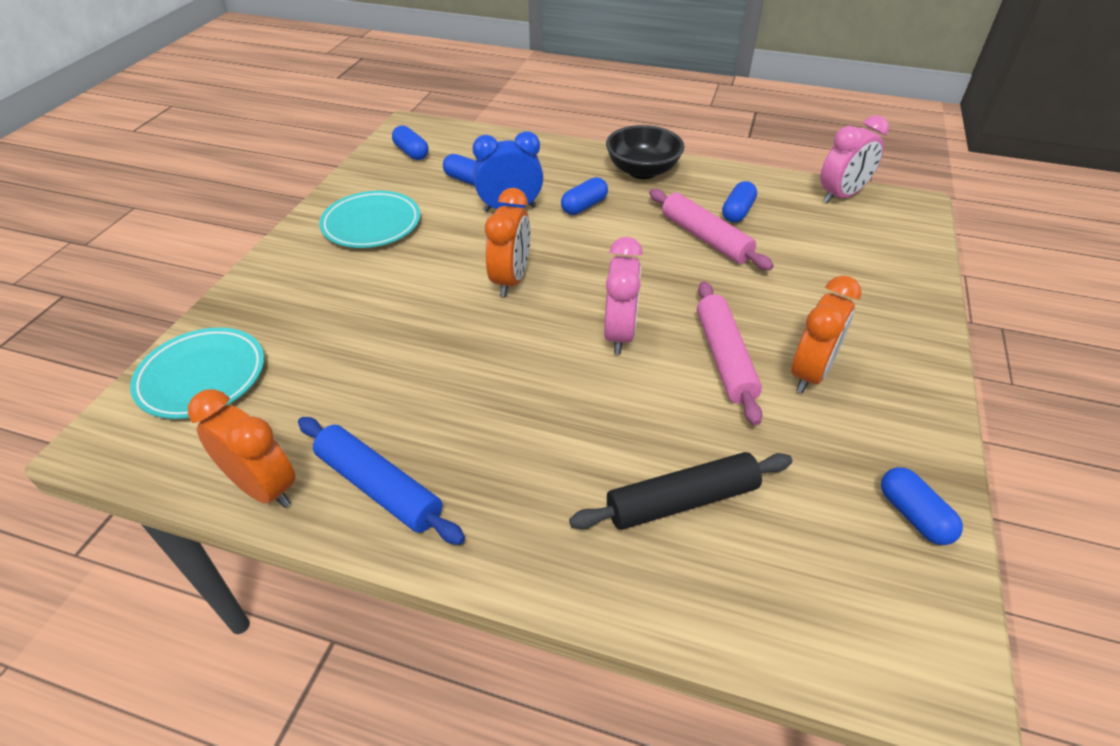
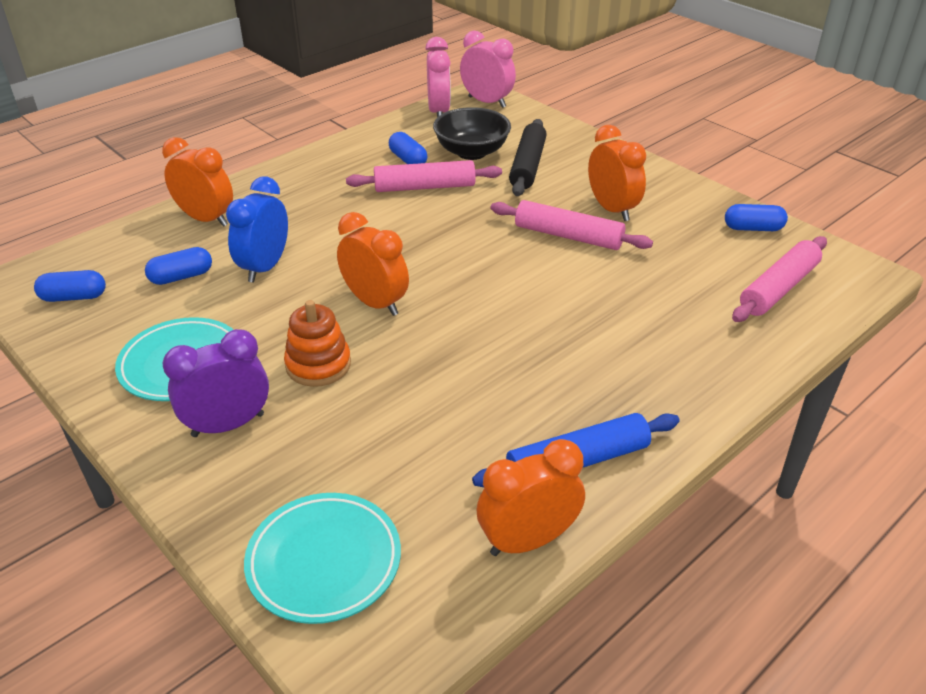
camera: 60 degrees left, 5 degrees down
(320, 272) = (228, 425): none -> purple clock
(412, 284) = (318, 365): none -> orange stacking toy
(545, 158) = (206, 219): none -> orange clock
(584, 206) = (312, 226): blue capsule -> none
(619, 334) = (500, 272): pink clock -> pink clock (487, 102)
(642, 171) = (296, 178): black bowl -> black bowl (471, 152)
(682, 501) = (689, 309): black rolling pin -> black rolling pin (528, 166)
(804, 580) = (778, 288): none -> pink rolling pin

